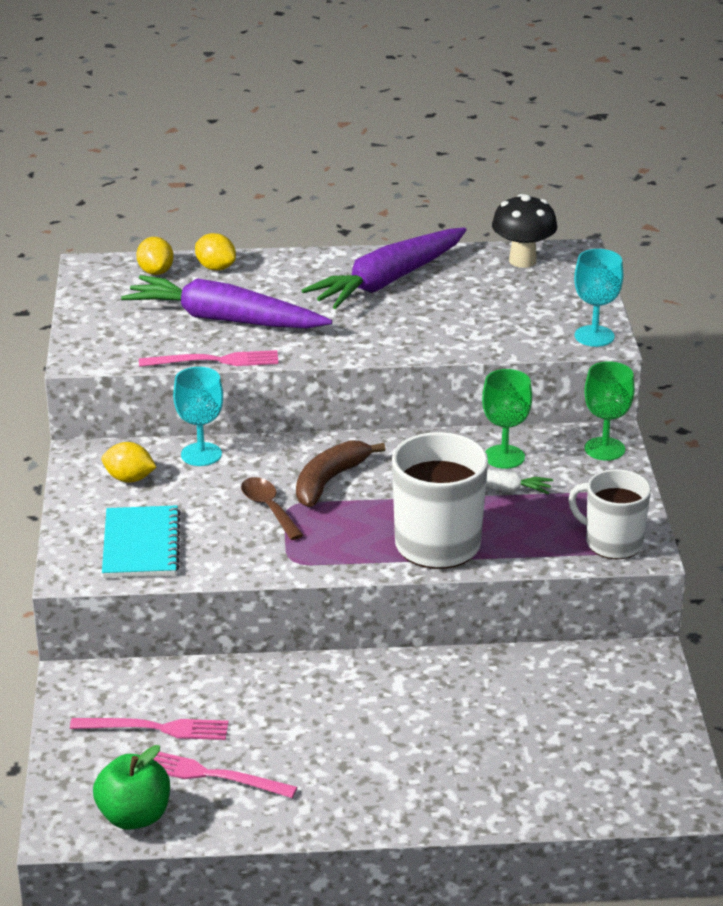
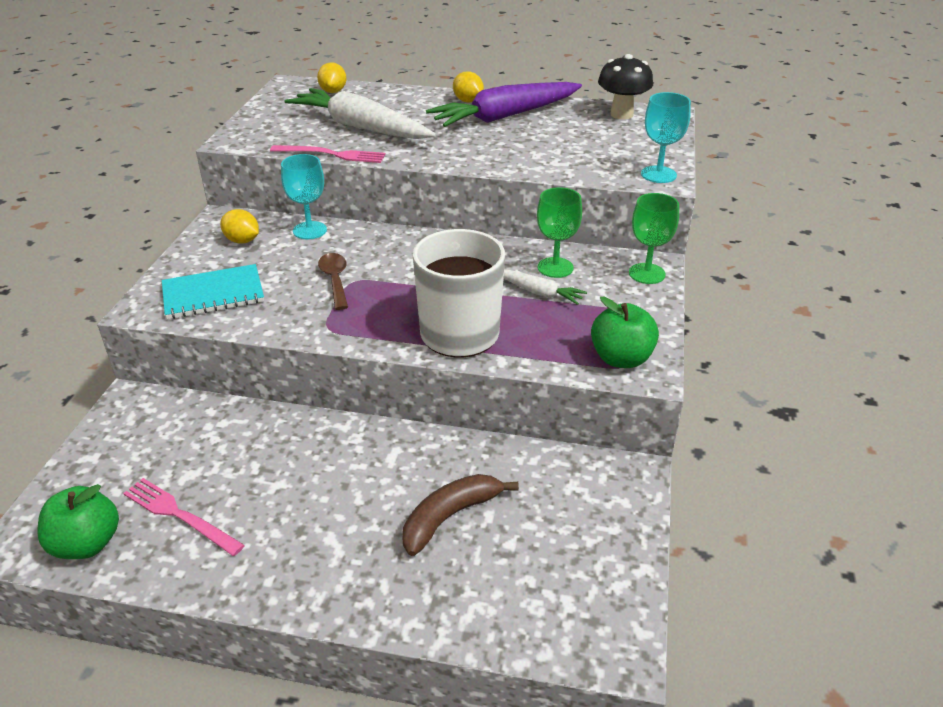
camera: 15 degrees right, 5 degrees up
(141, 545) = (213, 294): turquoise notebook -> turquoise notebook turned 60 degrees clockwise
(156, 728) = (163, 458): pink fork -> none
(216, 268) = (379, 94): yellow lemon -> yellow lemon (468, 101)
(224, 319) = (360, 127): purple carrot -> white carrot
(329, 481) = (398, 265): brown banana -> brown banana (450, 517)
(612, 543) = (621, 358): white mug -> green apple

